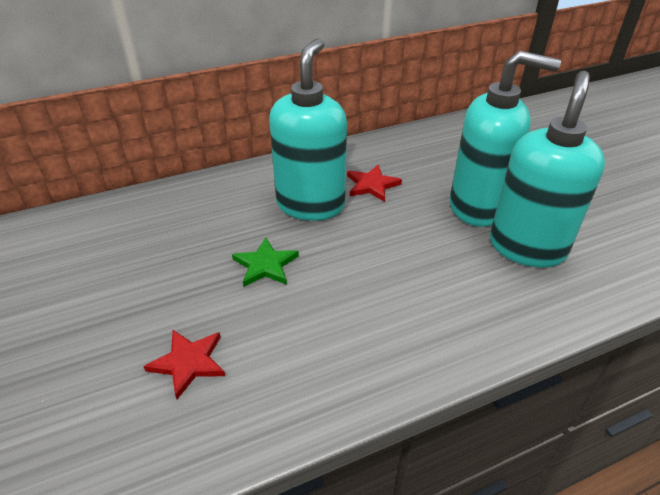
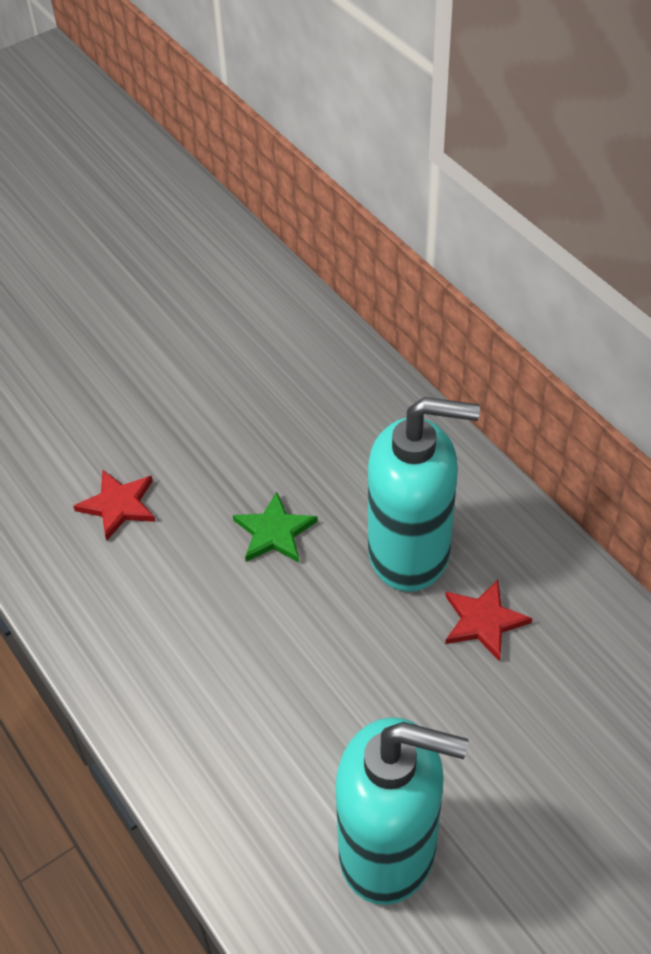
camera: 80 degrees right, 10 degrees up
(478, 207) = (472, 777): turquoise soap dispenser -> none

